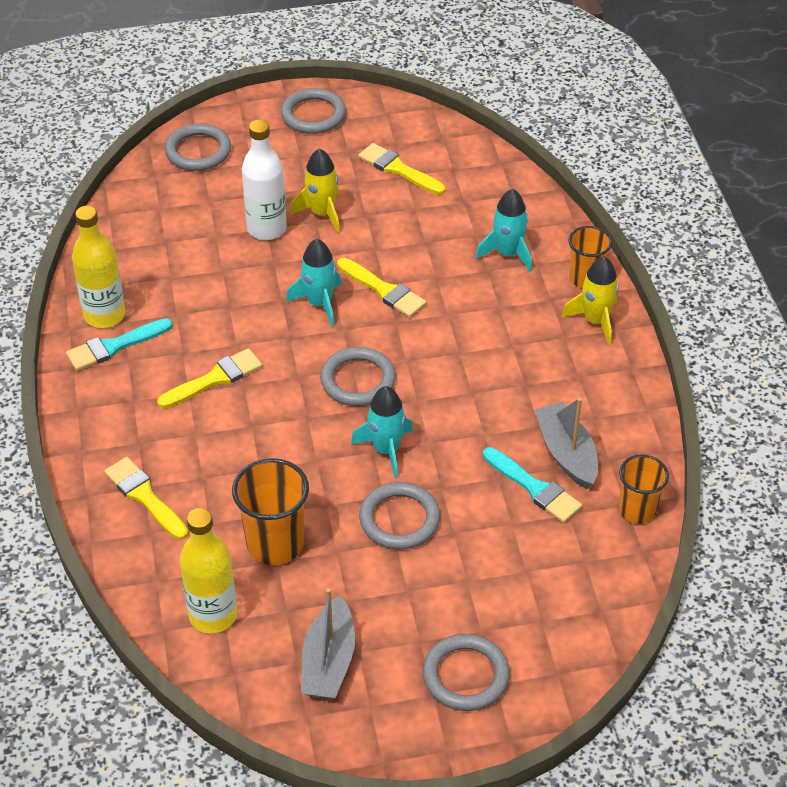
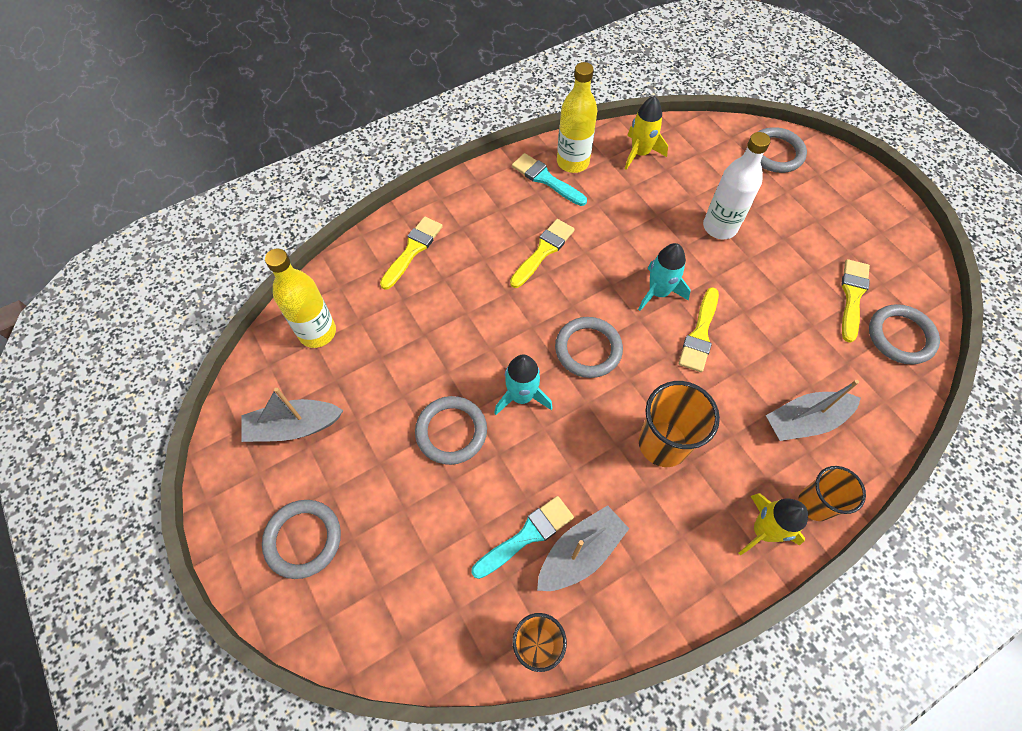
camera: 70 degrees right, 15 degrees up
(215, 379) = (543, 251): yellow brush -> yellow brush turned 90 degrees counterclockwise
(275, 543) = (396, 349): orange cup -> orange cup (663, 443)
(313, 115) = (873, 212): grey ring -> grey ring (900, 336)
(322, 213) = (761, 258): yellow rocket -> yellow rocket (640, 153)
(508, 253) = (805, 421): turquoise rocket -> grey boat
(534, 488) = (527, 535): turquoise brush -> turquoise brush turned 150 degrees counterclockwise

